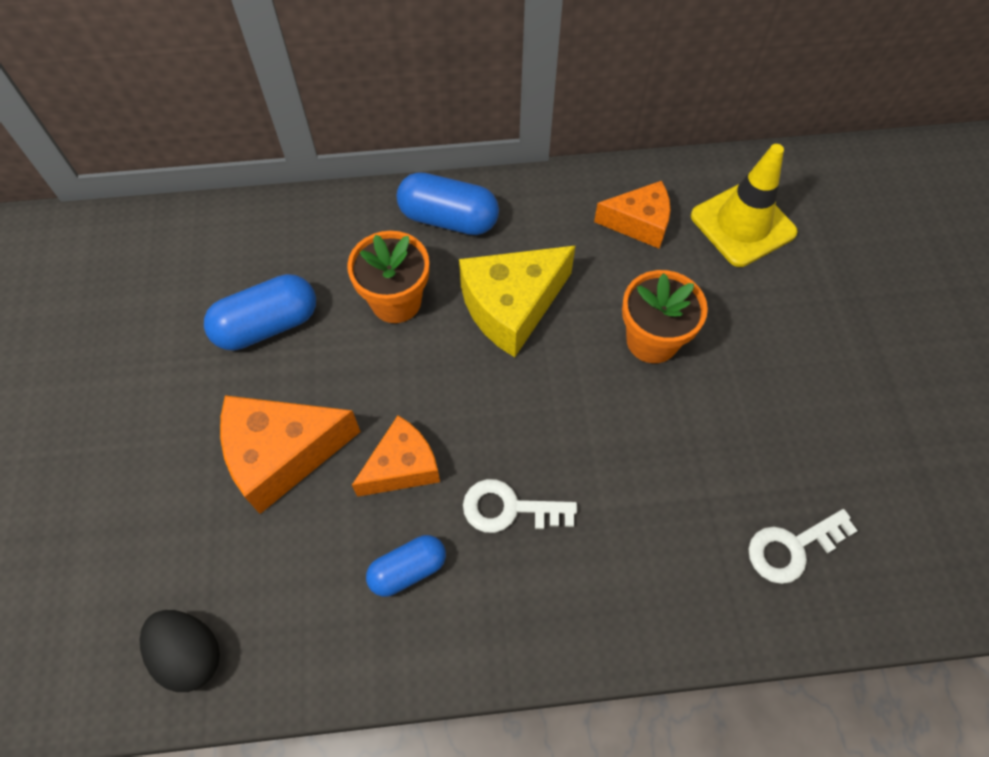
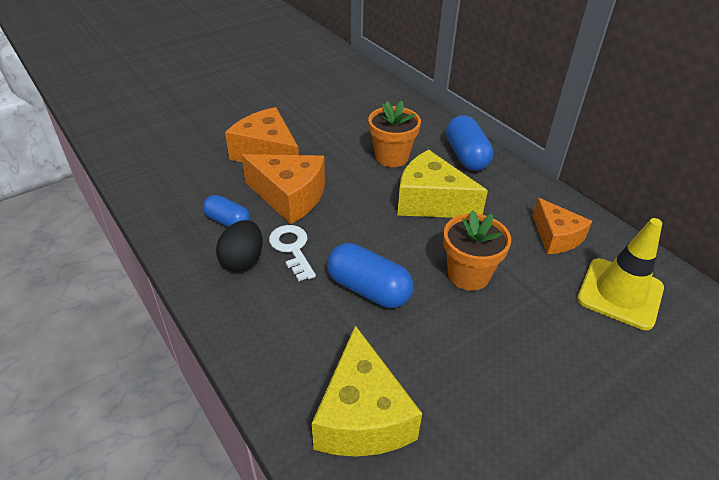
camera: 60 degrees right, 20 degrees down
(190, 654) = (143, 166): black egg -> black egg (243, 260)
(267, 325) = (337, 122): blue capsule -> blue capsule (368, 289)
(402, 466) = (289, 197): orange cheese -> orange cheese, size x1.53
(792, 548) = (362, 415): white key -> yellow cheese

